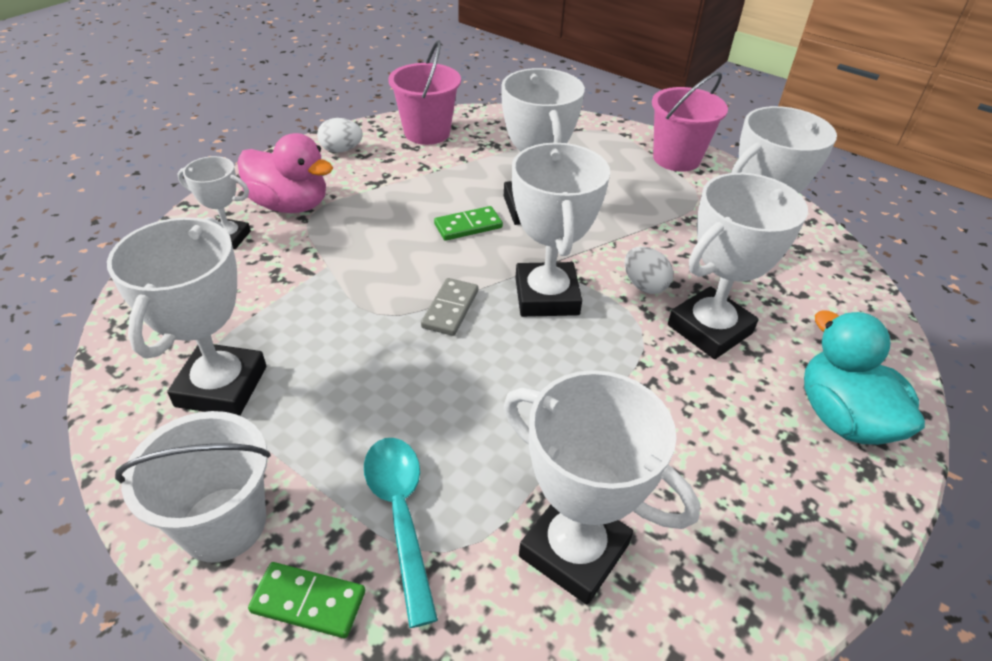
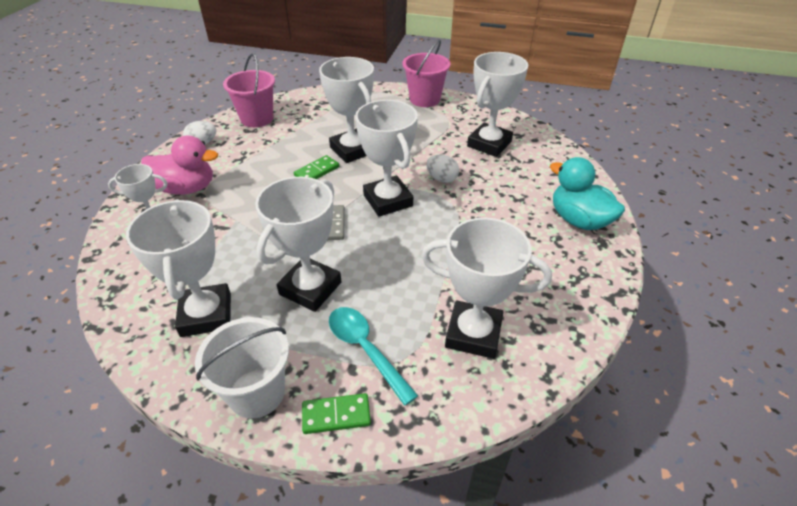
camera: 20 degrees left, 0 degrees up
(709, 329) = (489, 193): white trophy -> white trophy (310, 288)

